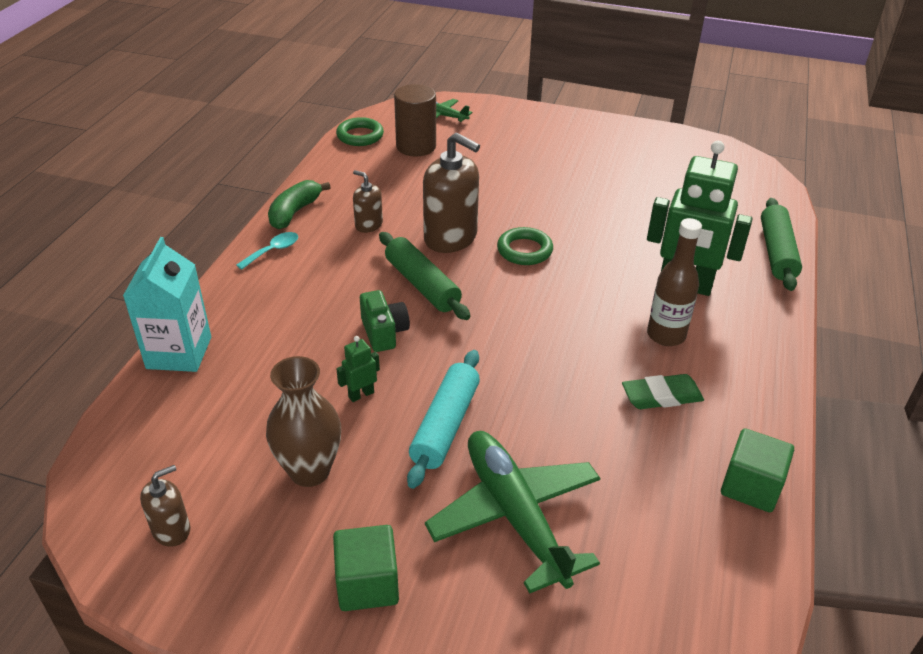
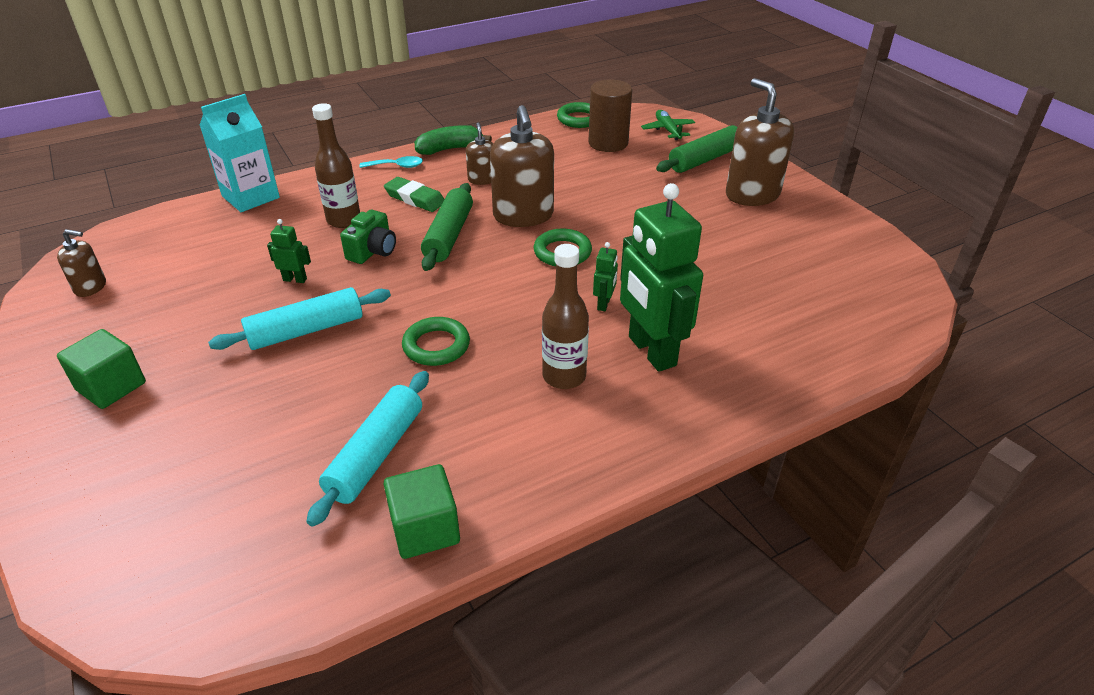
camera: 45 degrees right, 0 degrees up
(310, 471) = (195, 303): brown vase -> none
(311, 322) = (344, 220): none -> brown bottle
(515, 515) = (246, 414): green plane -> none
(557, 371) = (436, 346): none -> green ring
(574, 141) = (752, 194): none -> brown soap dispenser
(610, 271) = (604, 304): none -> green robot
(647, 468) = (376, 454): none -> turquoise rolling pin
(661, 396) = (479, 415): green eraser -> green eraser (415, 198)
(776, 252) = (797, 378): green rolling pin -> green rolling pin (704, 159)

